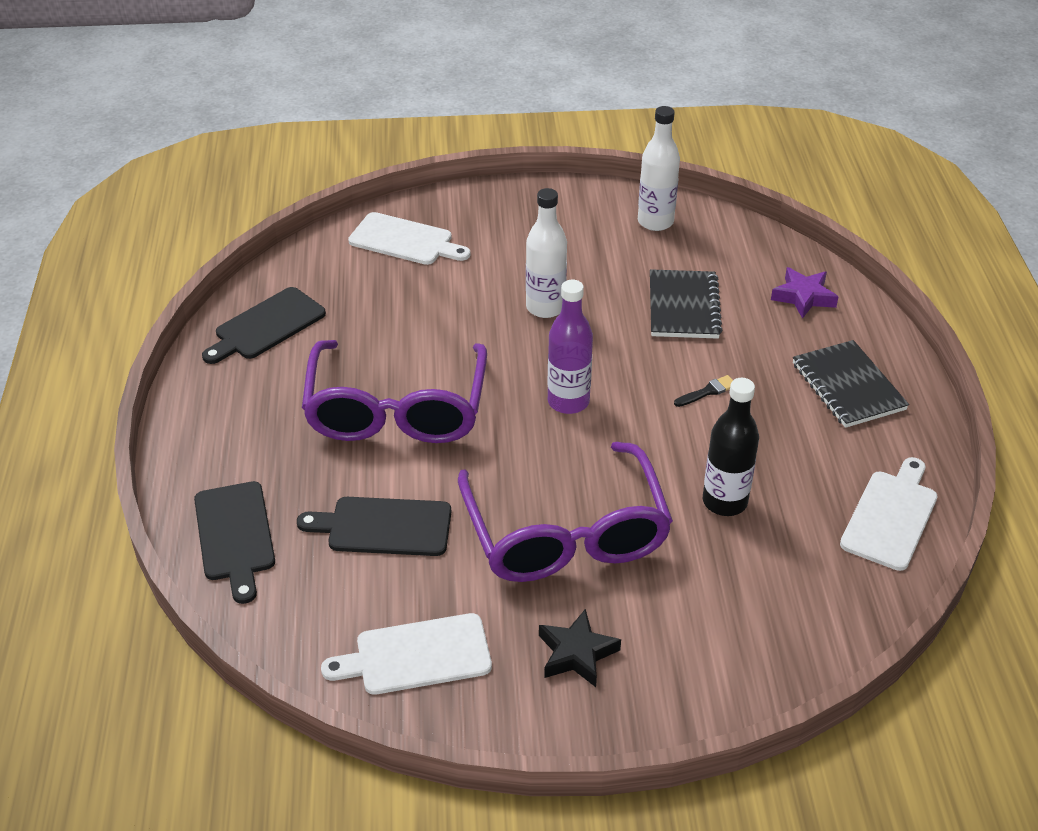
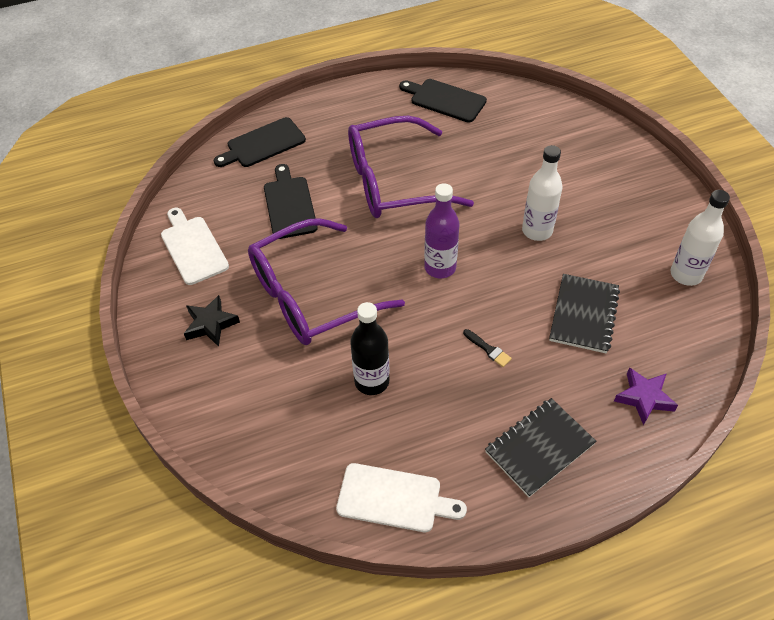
camera: 75 degrees right, 10 degrees up
(405, 241) = (569, 137): white cutting board -> none
(683, 307) = (584, 315): black notebook -> black notebook turned 60 degrees counterclockwise

